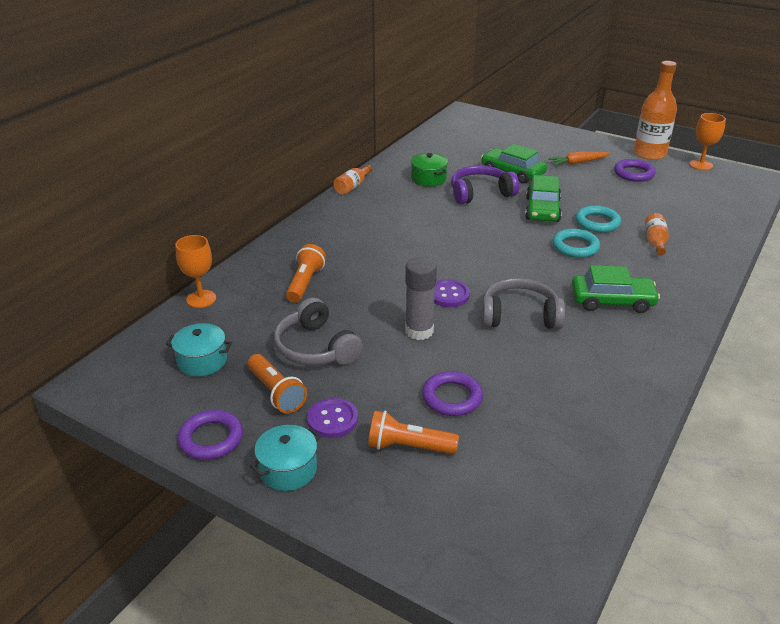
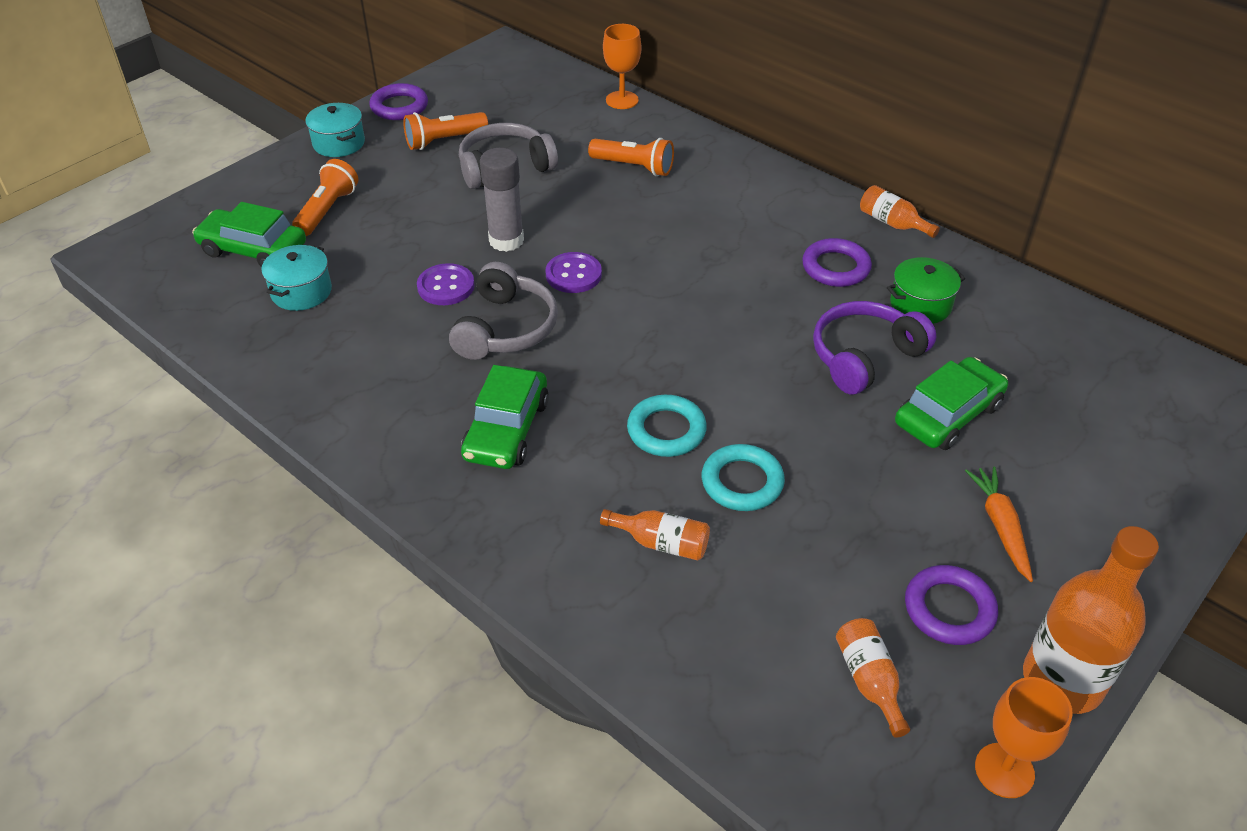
camera: 100 degrees right, 10 degrees up
(202, 361) = (512, 101): turquoise pot -> turquoise pot (301, 292)
(332, 419) = (389, 170): purple button -> purple button (446, 286)
(452, 397) = (381, 247): purple ring -> purple ring (835, 267)
(480, 193) = (864, 356): purple headphones -> purple headphones turned 120 degrees counterclockwise
(542, 209) = (798, 421): green car -> green car (253, 249)
(686, 189) = (869, 681): none -> orange bottle

